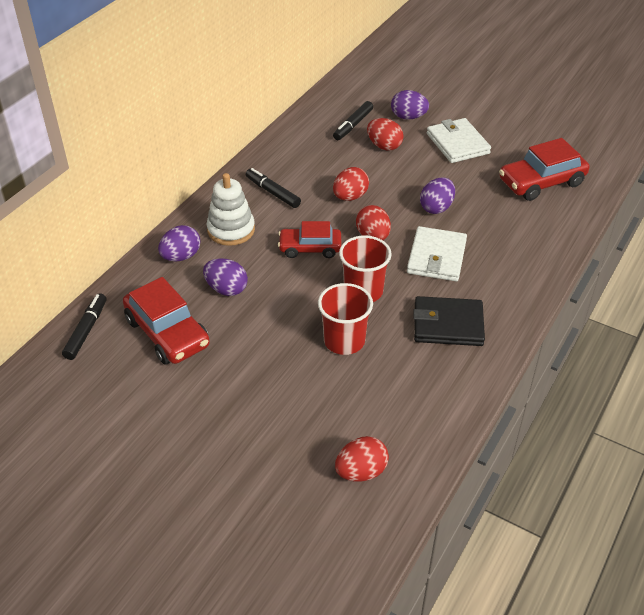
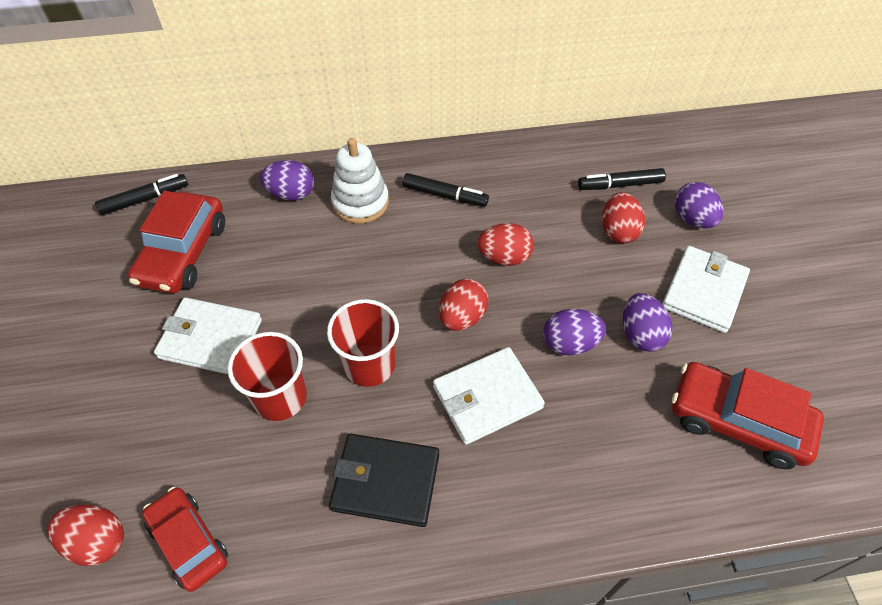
camera: 50 degrees right, 10 degrees up
(226, 289) = (276, 254): purple egg -> purple egg (640, 334)
(261, 352) = (211, 339): none -> white wallet
(272, 193) = (445, 195): black marker -> black marker turned 105 degrees clockwise
(310, 248) = (392, 278): red car -> red car (189, 542)
(448, 324) = (386, 481): black wallet -> black wallet turned 45 degrees counterclockwise

